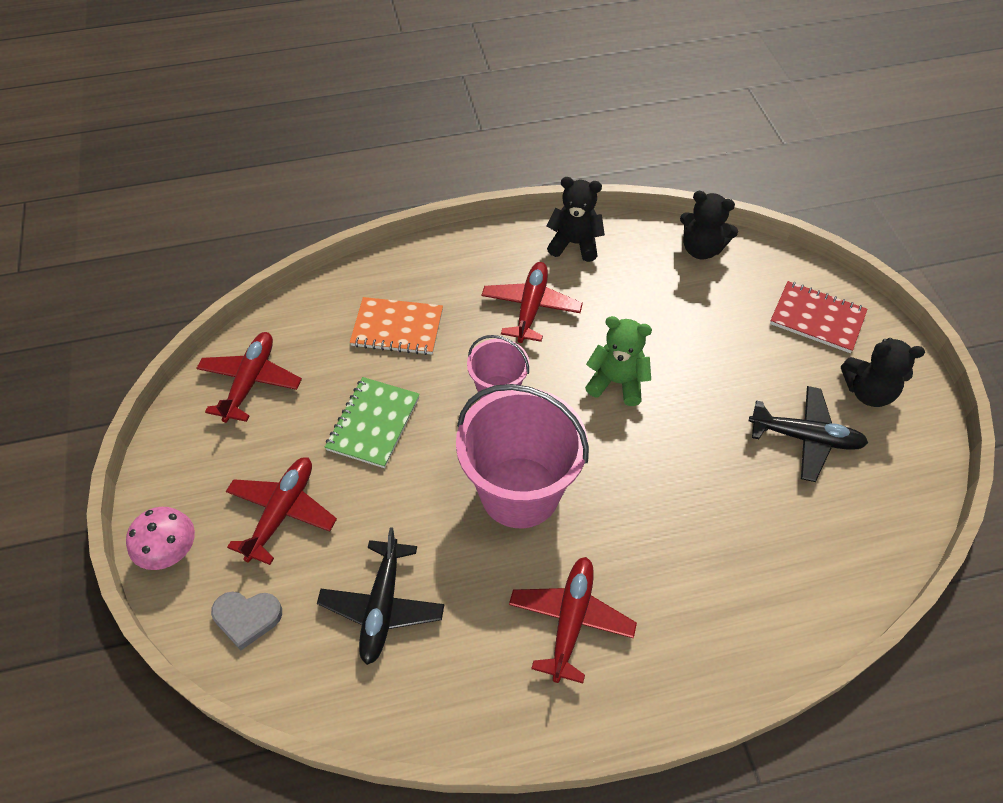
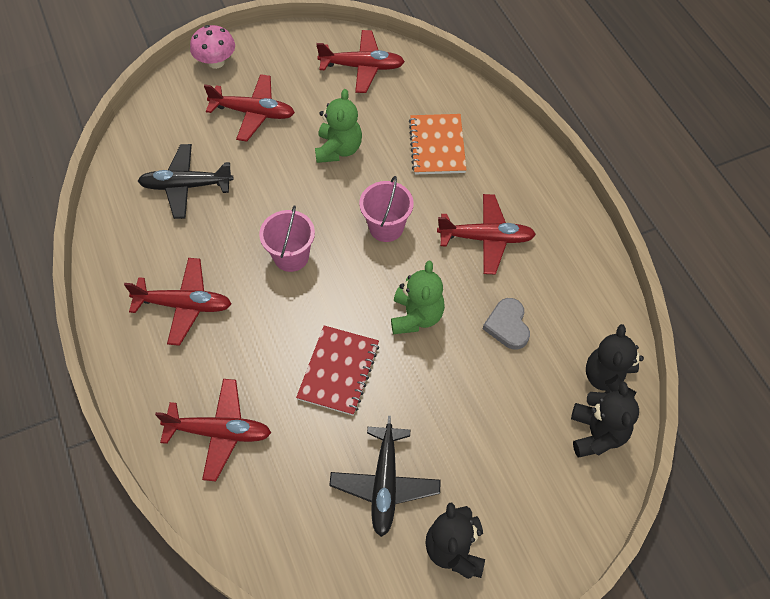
camera: 80 degrees right, 5 degrees up
(247, 618) = (172, 114): grey heart -> grey heart (507, 325)
(373, 423) = (338, 149): green notebook -> green teddy bear
(520, 492) = (291, 256): pink bucket -> pink bucket, size x0.54
(574, 244) = (578, 264): black teddy bear -> black teddy bear (597, 433)
(746, 591) = (219, 432): none -> red plane
(817, 318) = (543, 499): red notebook -> red notebook (339, 371)

